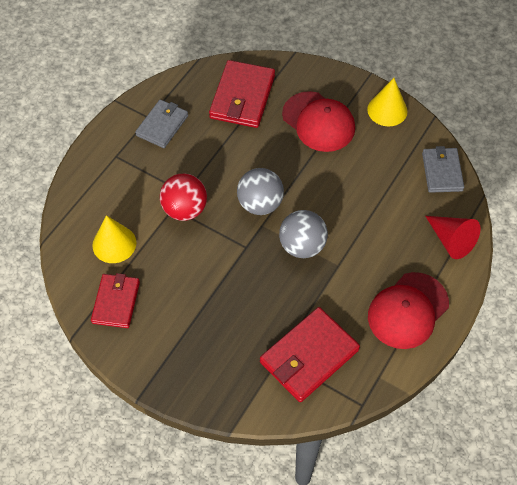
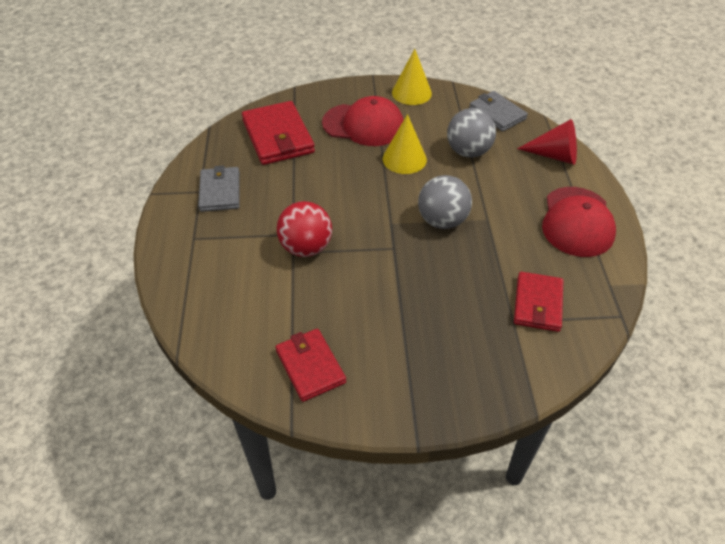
camera: 35 degrees left, 10 degrees down
(114, 244) = (260, 314): yellow cone -> yellow cone (404, 159)
(260, 204) = (373, 208): grey ball -> grey ball (468, 151)
(309, 356) = (537, 304): red wallet -> red wallet, size x0.66

